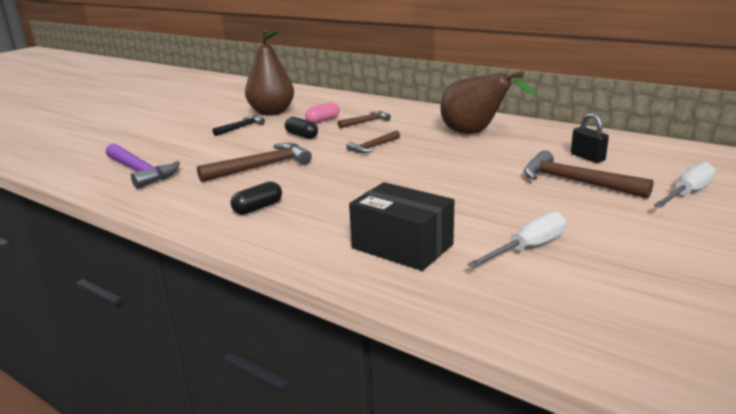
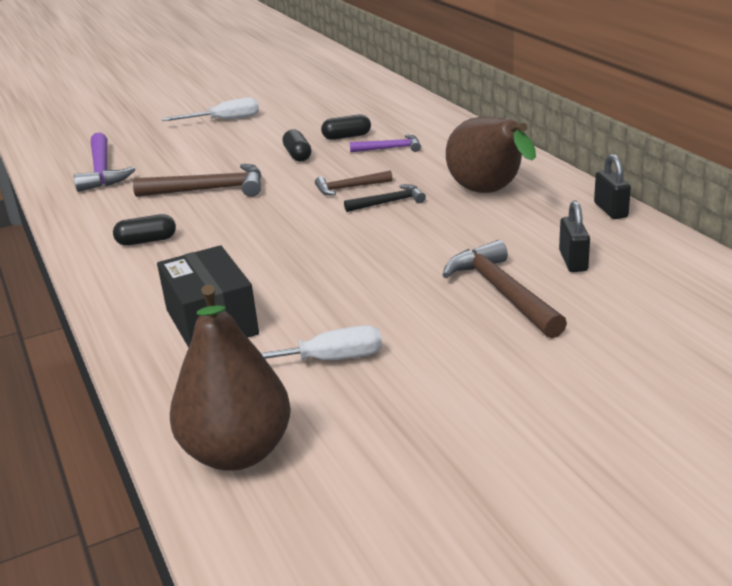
camera: 30 degrees right, 5 degrees up
(240, 127) = (253, 131): black hammer -> black hammer (389, 202)
(272, 112) = (309, 114): brown pear -> brown pear (237, 452)
(322, 120) = (346, 137): pink capsule -> black capsule
(366, 122) = (390, 148): brown hammer -> purple hammer
(563, 129) = (610, 210): none -> black padlock
(687, 193) = (615, 345): white screwdriver -> white screwdriver (224, 120)

